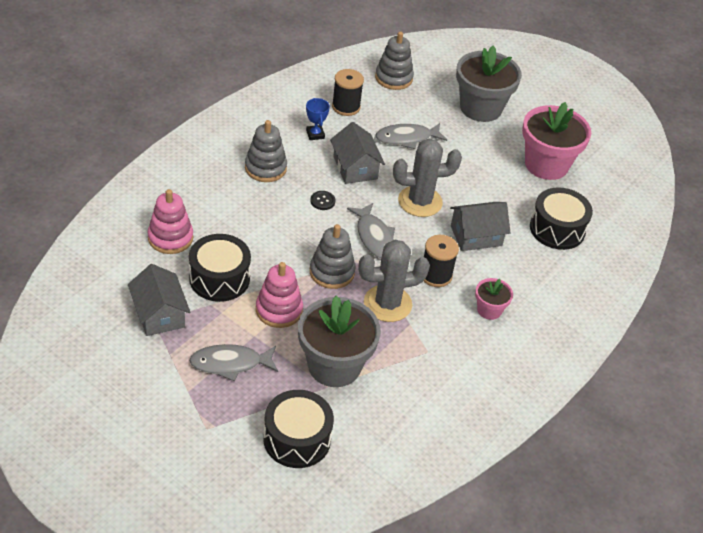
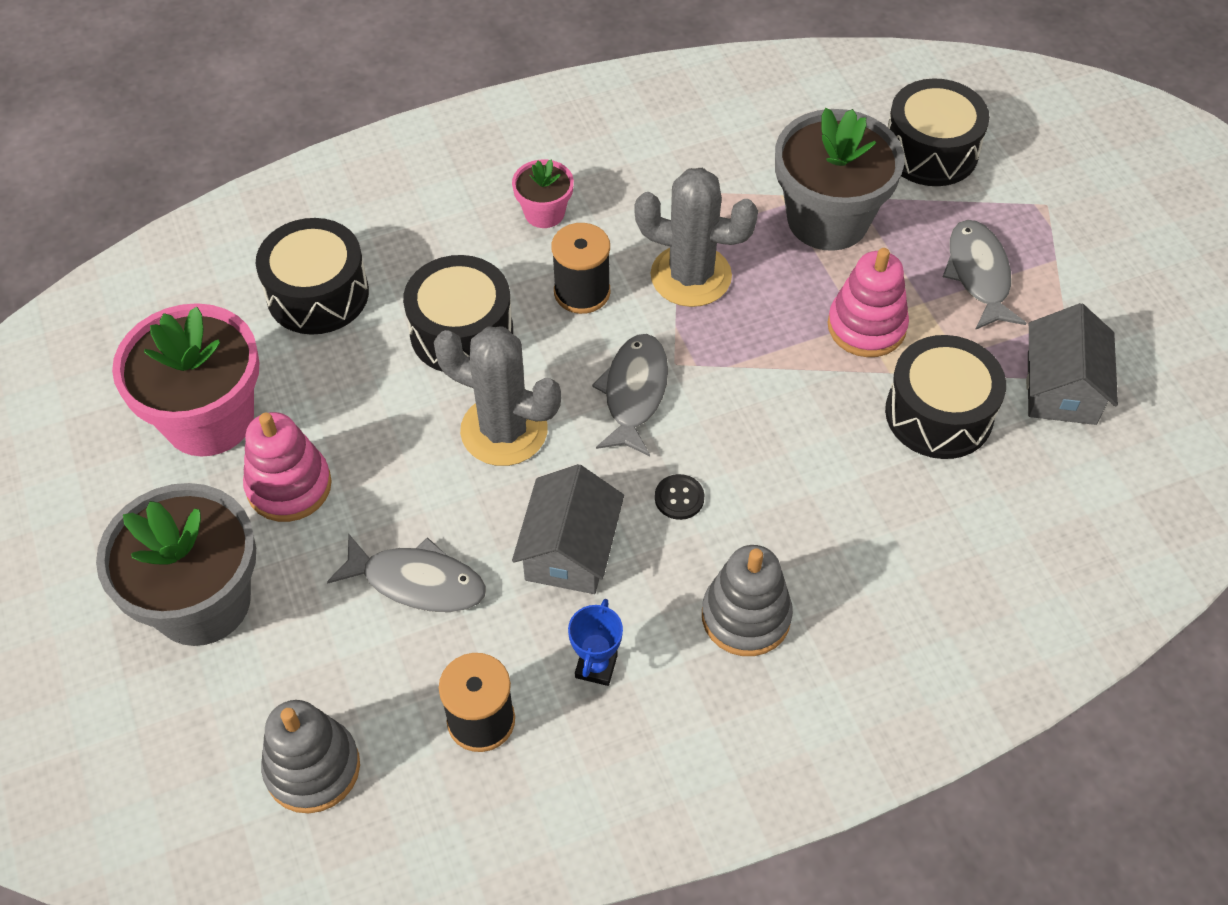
camera: 145 degrees left, 10 degrees up
(170, 238) = (995, 524): pink stacking toy -> pink stacking toy (289, 486)
(230, 363) = (979, 274): grey fish -> grey fish turned 120 degrees counterclockwise
(332, 272) = (746, 357): grey stacking toy -> none
(476, 236) = (461, 332): grey house -> black drum

